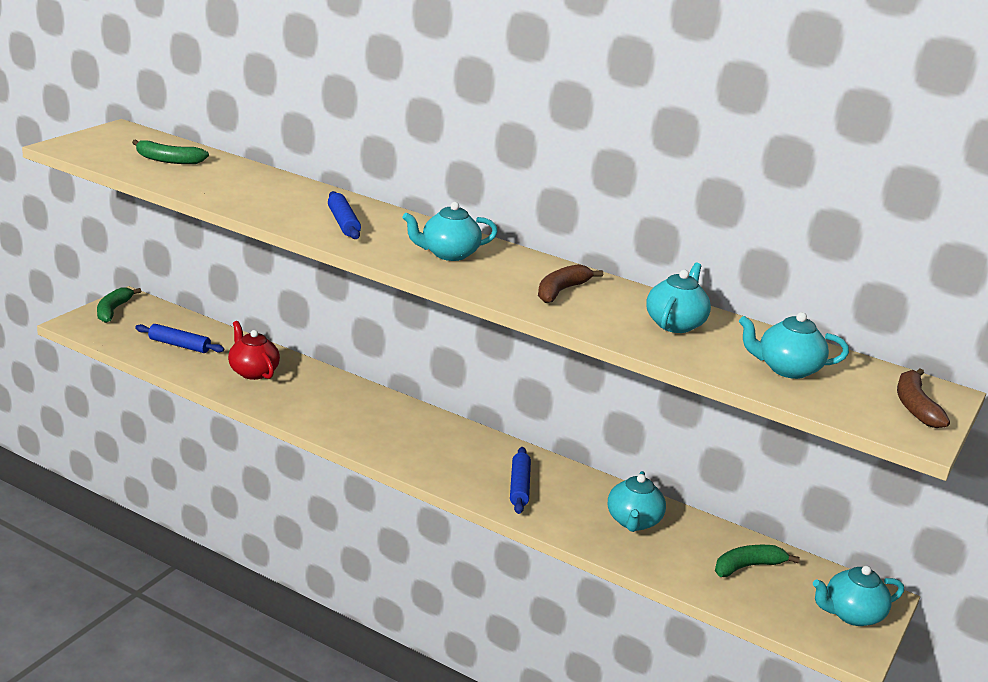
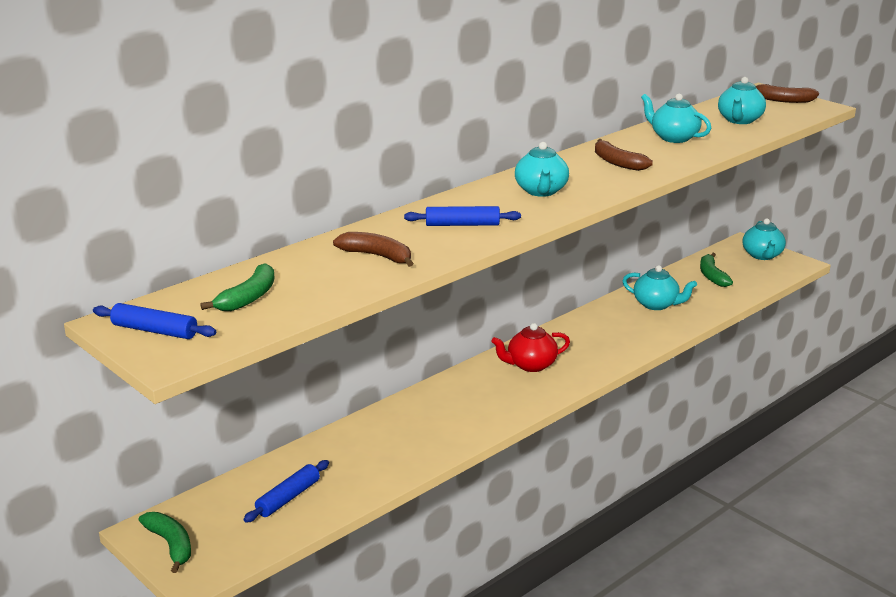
camera: 70 degrees left, 0 degrees up
(113, 310) = (170, 545): green banana -> green banana turned 150 degrees counterclockwise
(253, 371) = (368, 453): red teapot -> red teapot (530, 365)
(259, 195) = (377, 256): none -> brown banana
(519, 486) = (605, 341): blue rolling pin -> blue rolling pin (154, 331)

